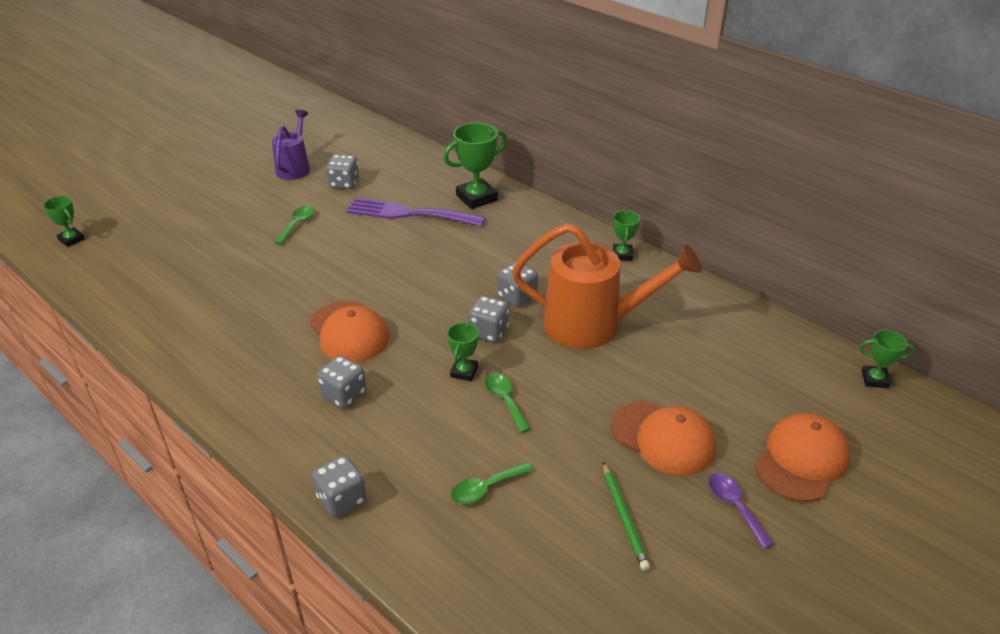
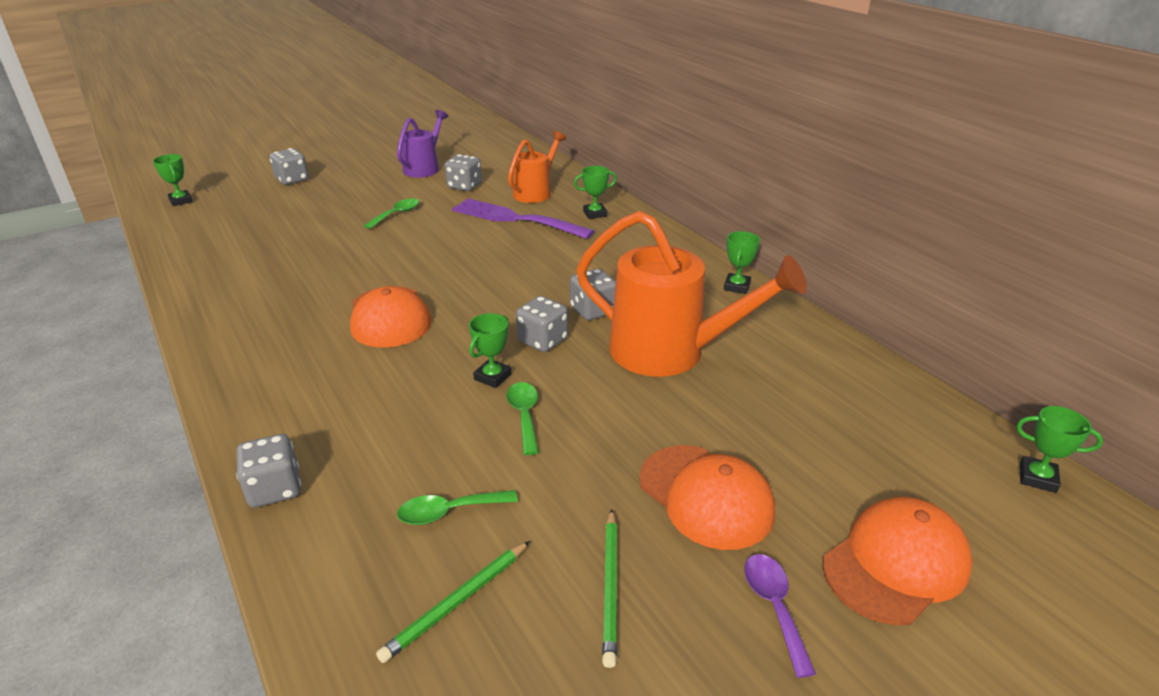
camera: 15 degrees right, 5 degrees down
(344, 395) = (346, 378): grey dice -> grey dice (292, 180)
(413, 181) = (536, 192): none -> orange watering can
(476, 198) = (595, 214): green trophy -> green trophy, size x0.56
(525, 552) = (457, 602): none -> green pencil

